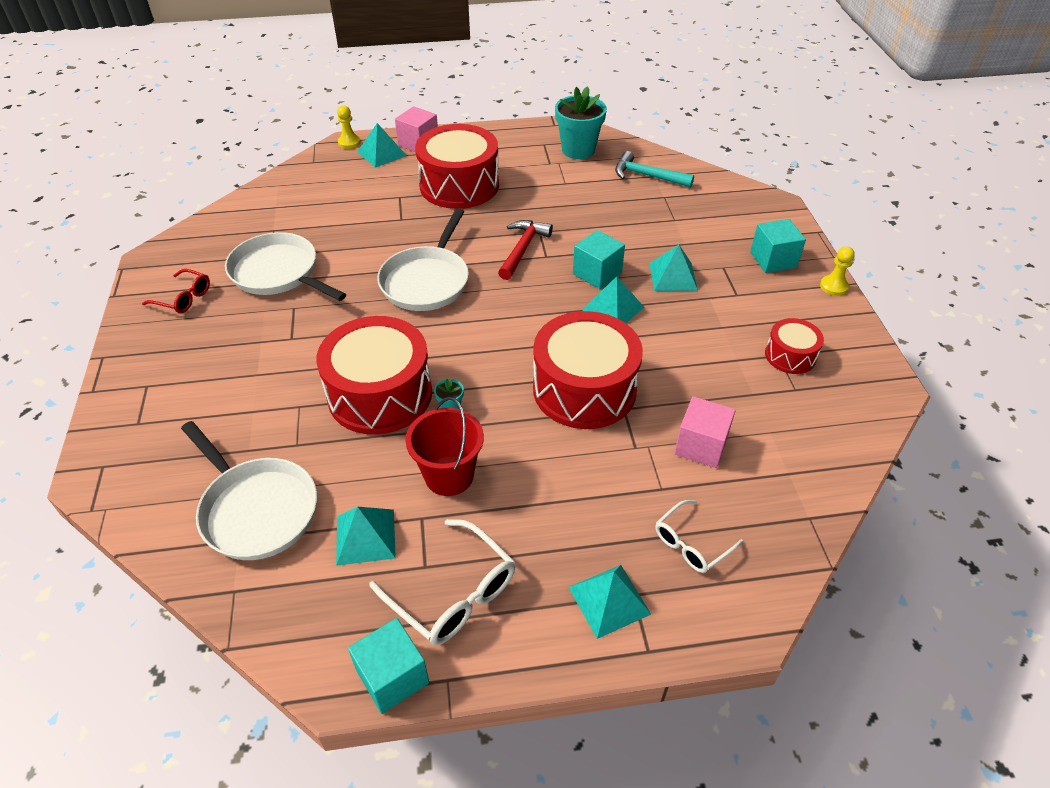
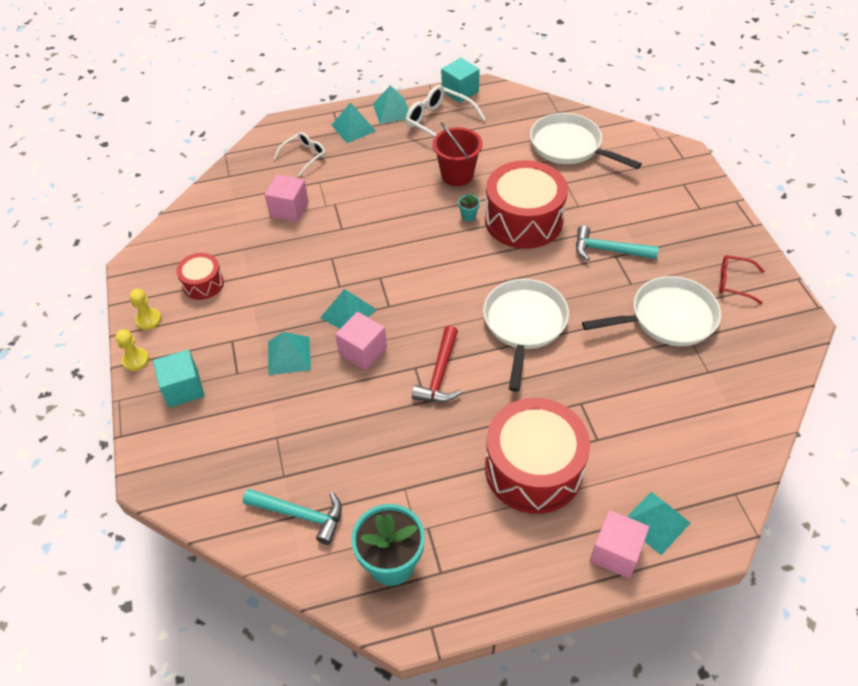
camera: 175 degrees right, 5 degrees up
(278, 273) = (667, 318): white pan -> white pan turned 45 degrees counterclockwise
(296, 345) = (608, 250): none -> turquoise hammer
(349, 142) = (711, 542): yellow pawn -> yellow pawn (148, 320)
(365, 536) = (497, 141): turquoise pyramid -> turquoise pyramid (392, 111)
(584, 389) = (371, 239): red drum -> none
(597, 273) = (363, 351): turquoise cube -> pink cube

